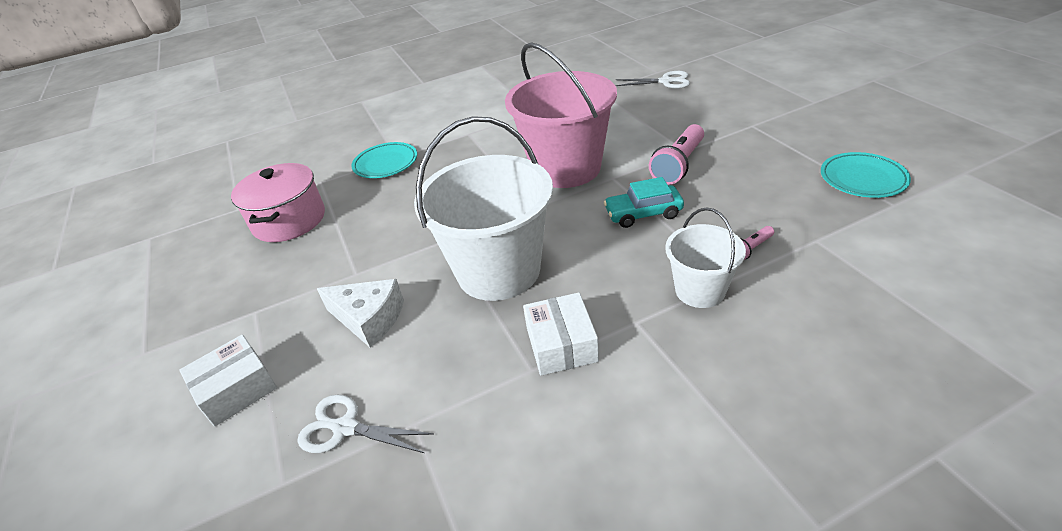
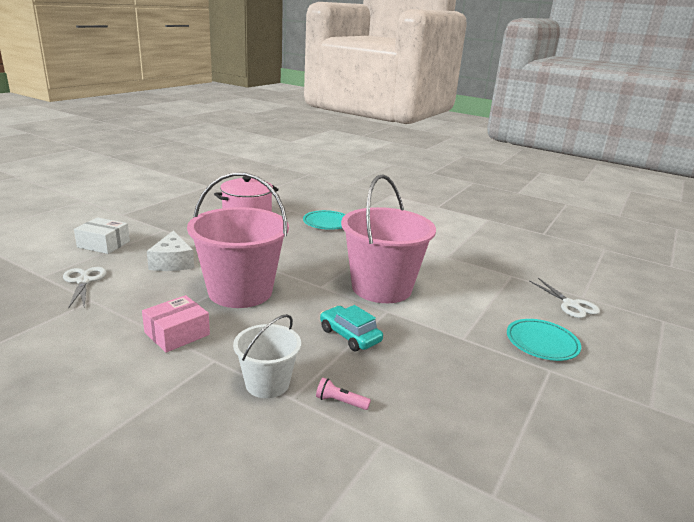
camera: 50 degrees right, 15 degrees down
(498, 271) = (240, 291): white bucket -> pink bucket
(561, 344) = (177, 334): white box -> pink box
(678, 165) = (436, 339): pink flashlight -> none
(862, 179) = (523, 464): turquoise plate -> turquoise plate (542, 343)

